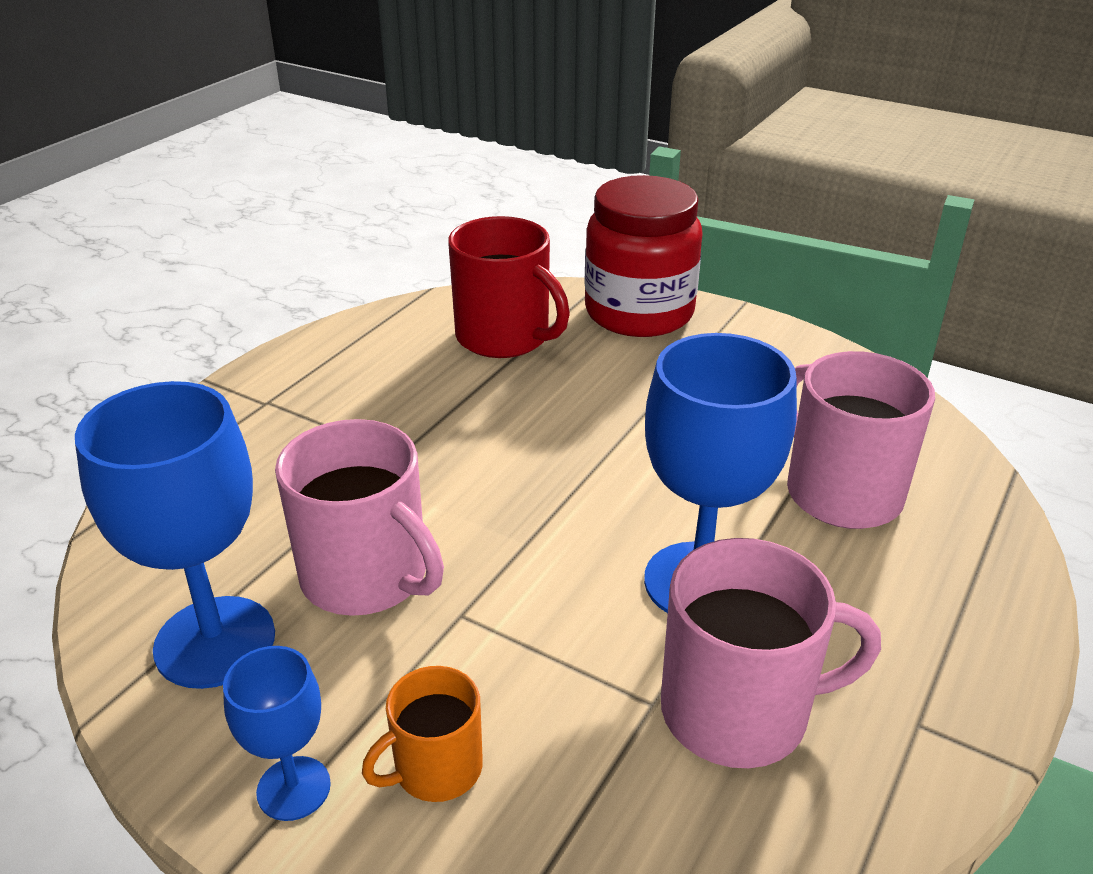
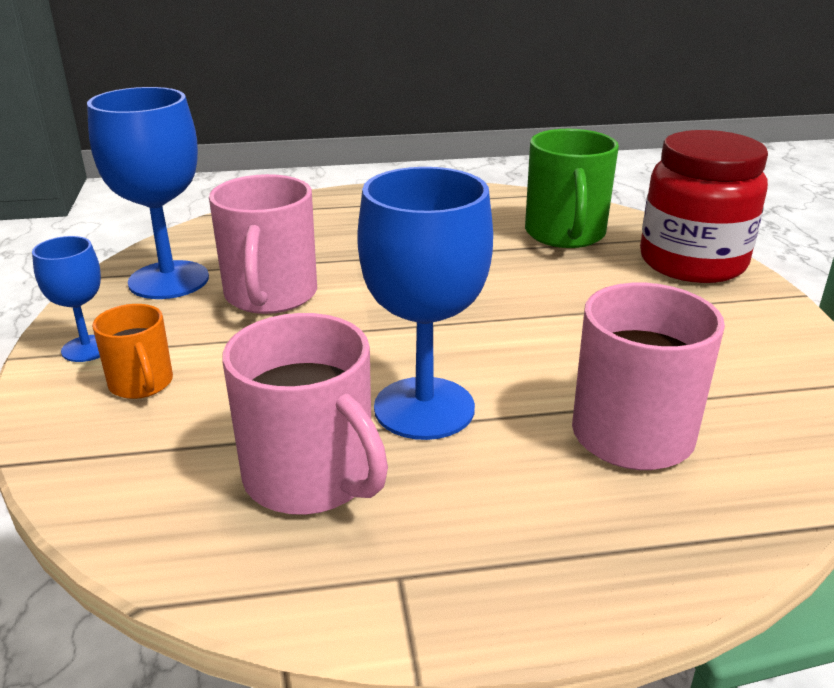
camera: 50 degrees right, 5 degrees down
(436, 768) = (141, 383): orange mug -> orange mug turned 135 degrees counterclockwise
(504, 337) = (565, 234): red mug -> green mug

